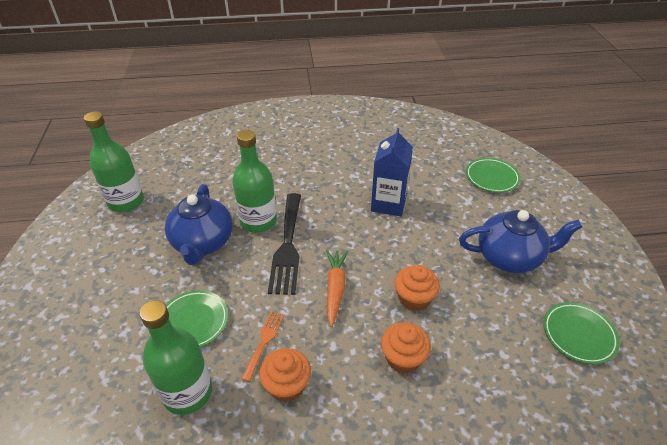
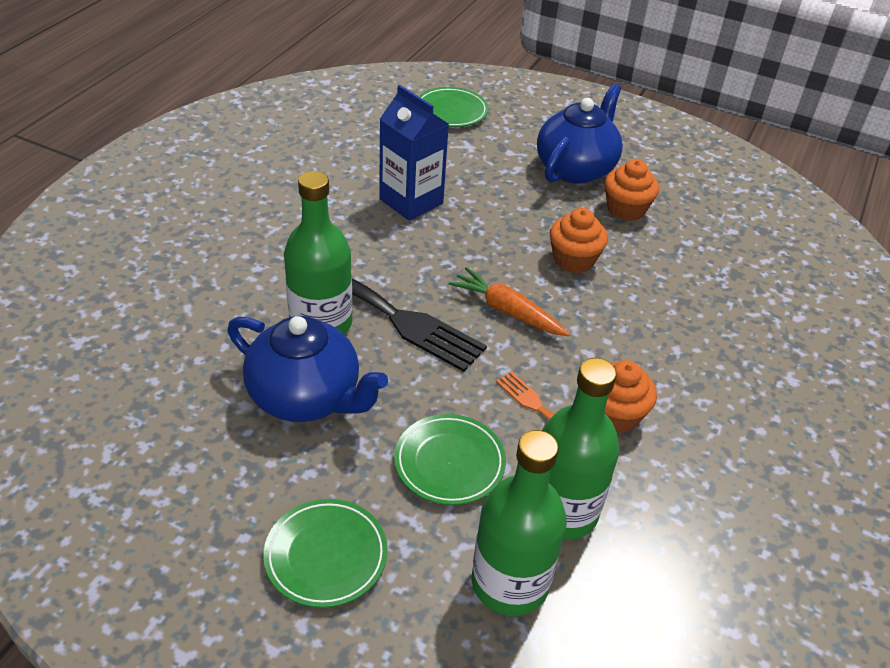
camera: 60 degrees left, 0 degrees up
(126, 202) = (104, 454): green bottle -> green bottle (510, 582)
(403, 358) = (644, 309): orange cupcake -> orange cupcake (626, 209)
(578, 334) = (699, 187): green plate -> green plate (326, 556)

